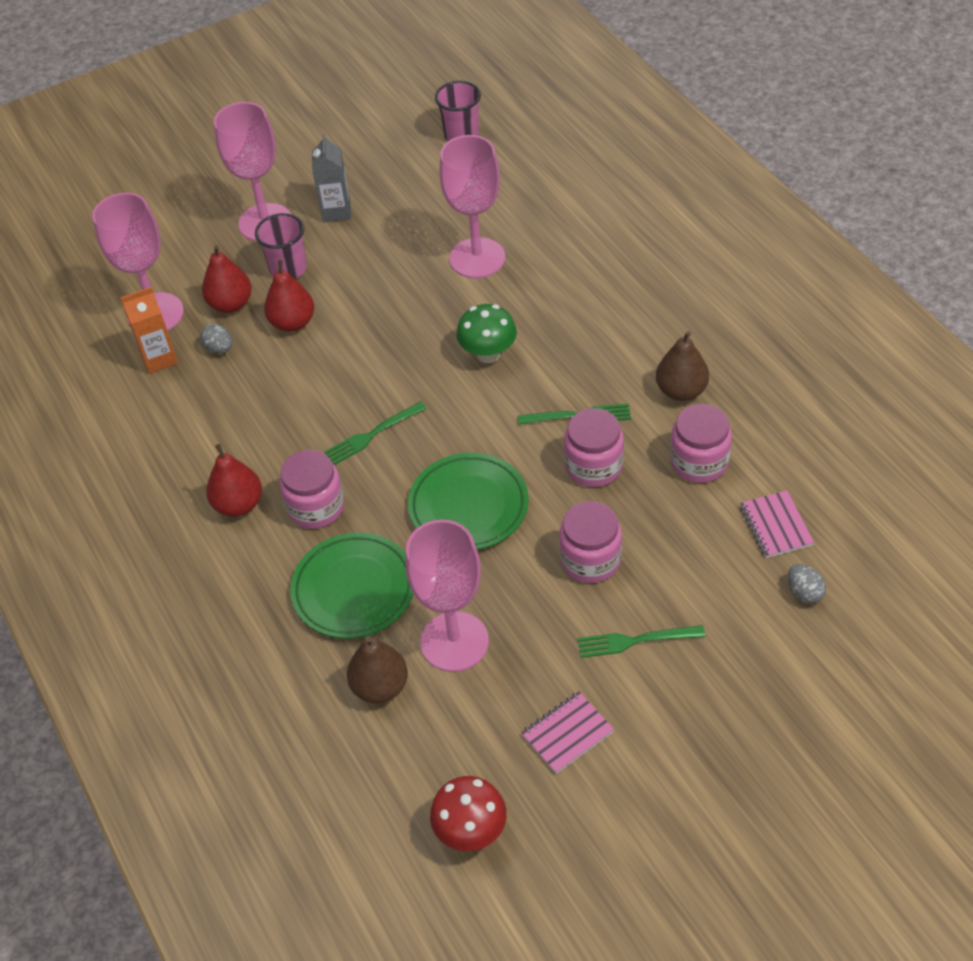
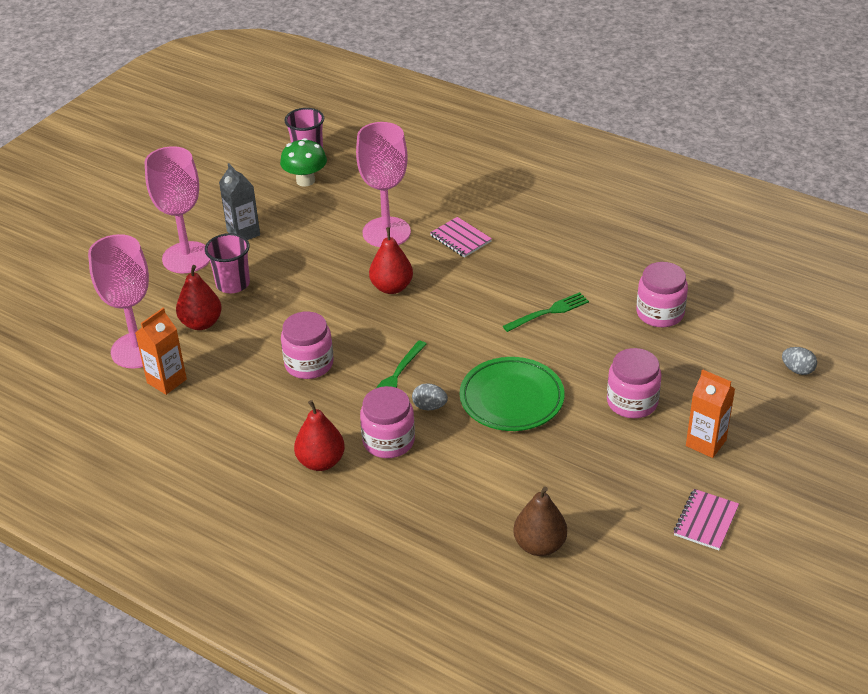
camera: 30 degrees left, 10 degrees down
(219, 348) = (215, 357): grey egg -> grey egg (429, 406)
(293, 323) = (266, 320): red pear -> red pear (392, 287)
(354, 589) = (465, 487): green plate -> none
(454, 641) = (573, 493): pink goblet -> none
(471, 831) = (687, 614): red mushroom -> none
(488, 354) = (446, 293): green mushroom -> green mushroom (305, 181)
(594, 466) = (586, 341): pink jar -> pink jar (309, 364)
(634, 641) = (706, 443): green fork -> orange carton
(681, 391) = (611, 272): brown pear -> none
(776, 526) = (745, 335): pink notebook -> pink notebook (460, 239)

